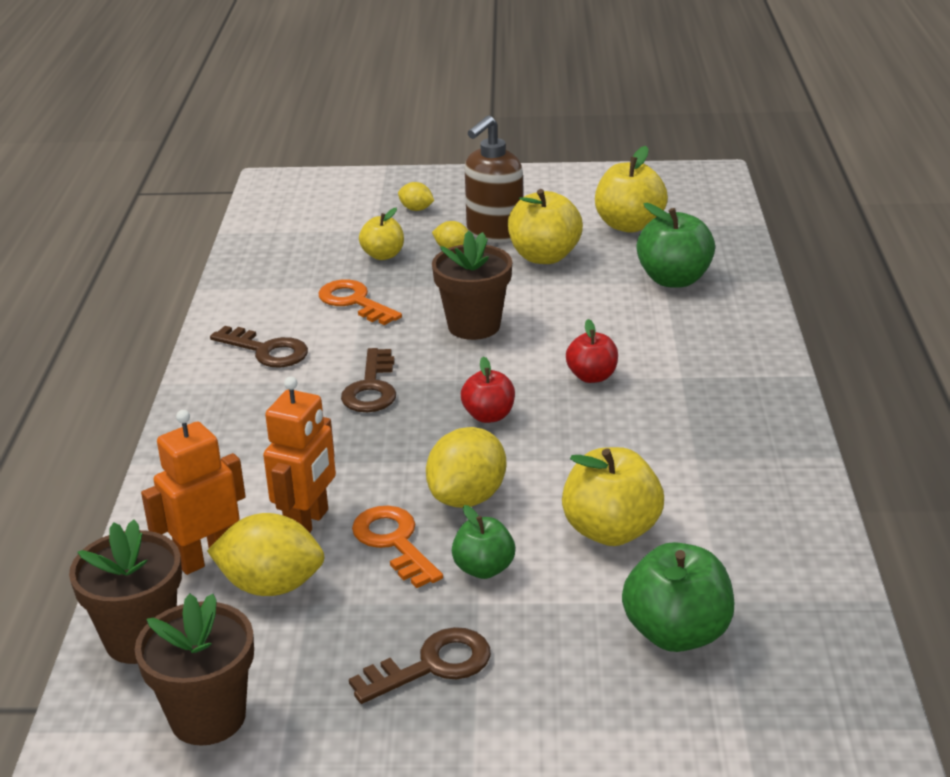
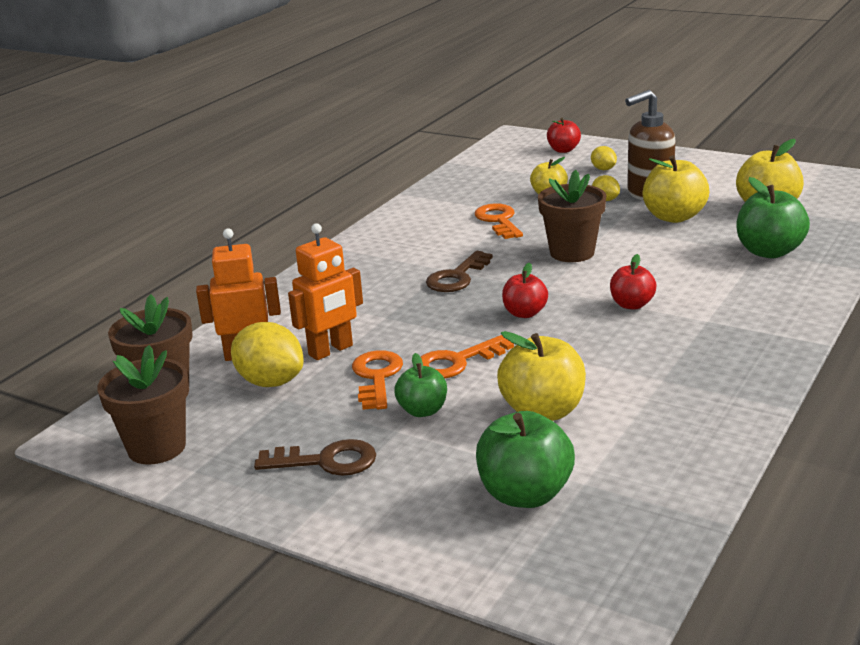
camera: 30 degrees right, 5 degrees down
(267, 351) = (408, 239): brown key -> none
(348, 191) = (563, 150): none -> red apple
(467, 497) = (456, 362): yellow lemon -> orange key

